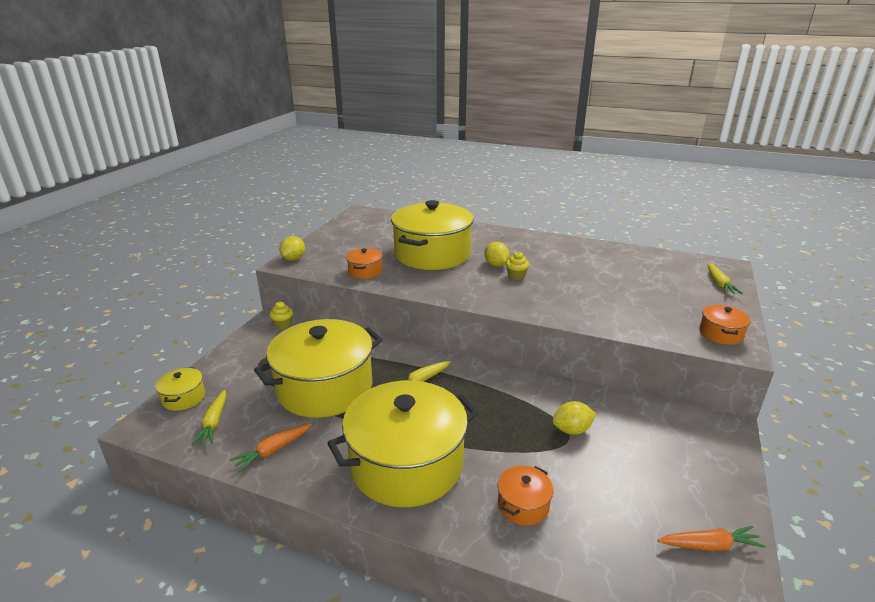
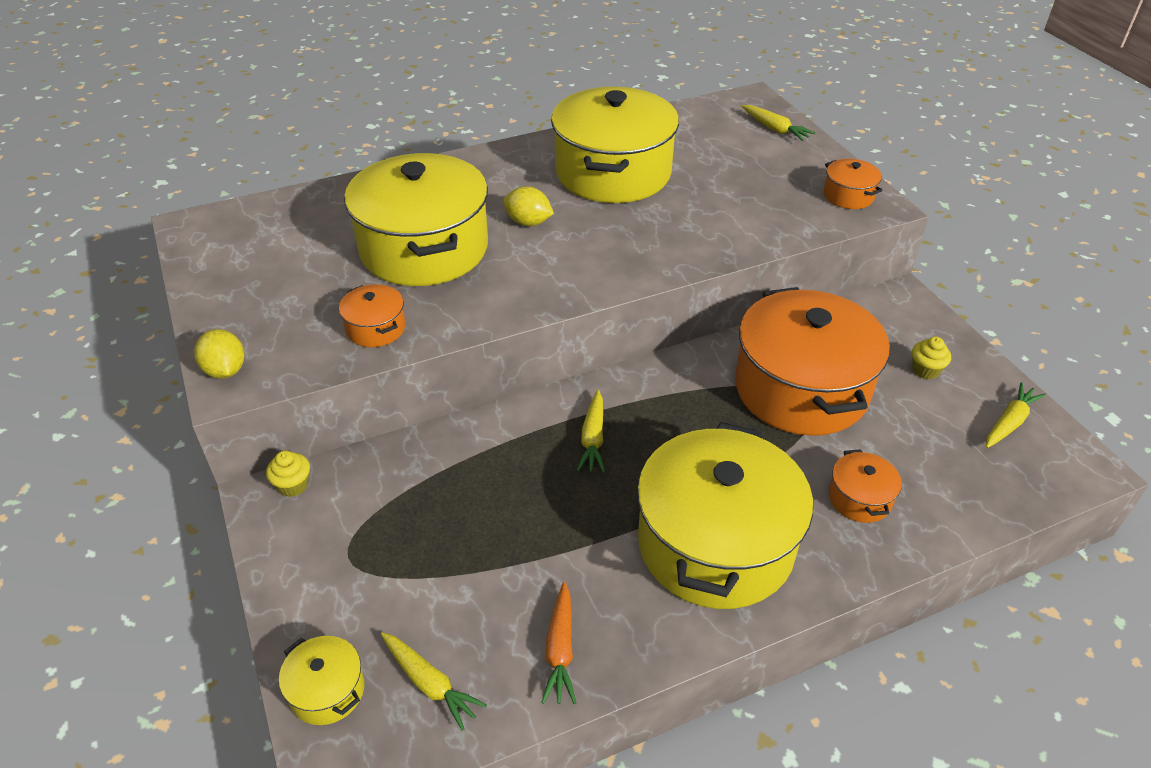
camera: 45 degrees left, 15 degrees up
(325, 388) = (497, 529): yellow pot -> yellow pot (613, 173)
(516, 276) = (574, 227): yellow cupcake -> yellow cupcake (925, 370)
(572, 430) = (801, 389): yellow lemon -> orange pot
(710, 545) = (1009, 422): orange carrot -> yellow carrot

